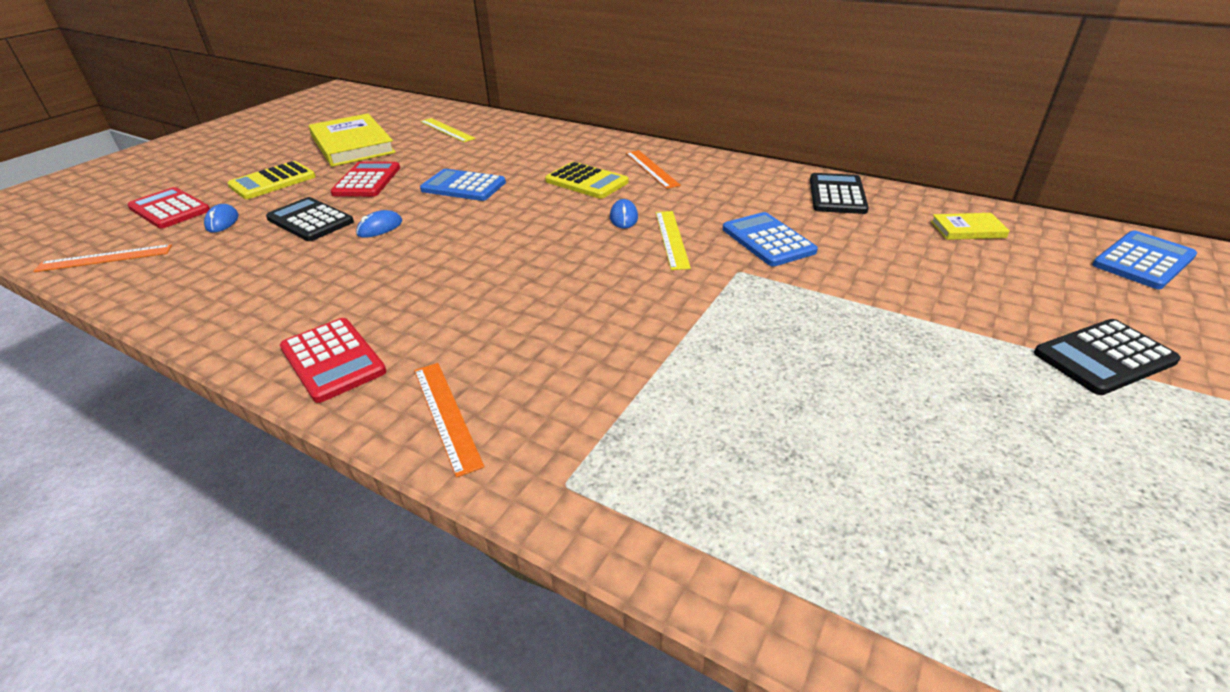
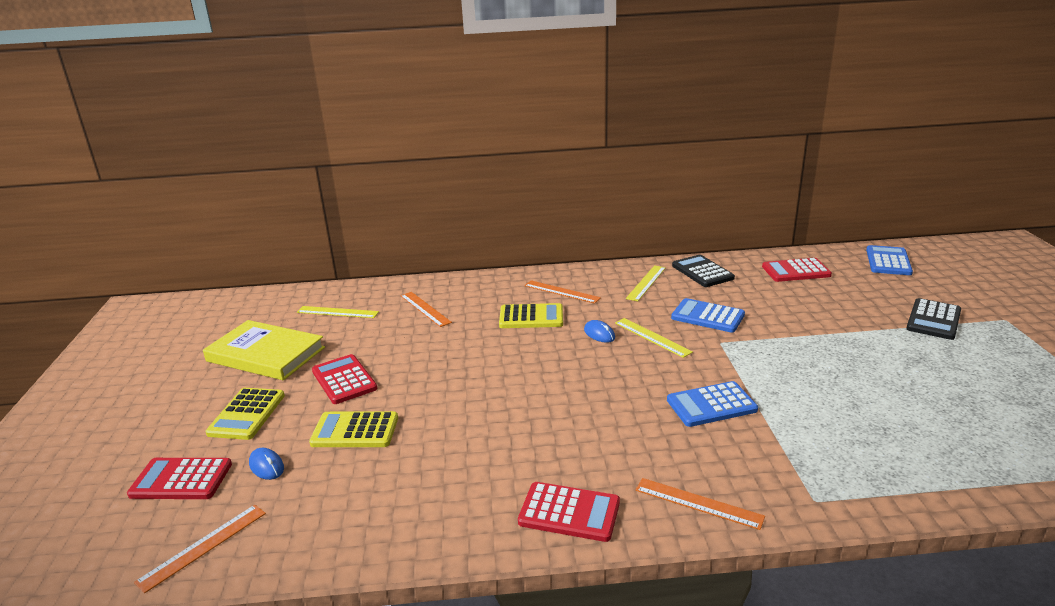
camera: 35 degrees left, 10 degrees down
(310, 220) = (355, 431): black calculator -> yellow calculator
(380, 228) = (430, 412): blue mouse -> none
(463, 186) = (441, 354): blue calculator -> blue calculator (711, 405)
(512, 147) = (425, 309): none -> orange ruler
(752, 186) = (646, 283): none -> yellow ruler
(968, 229) = (796, 271): yellow book -> red calculator

